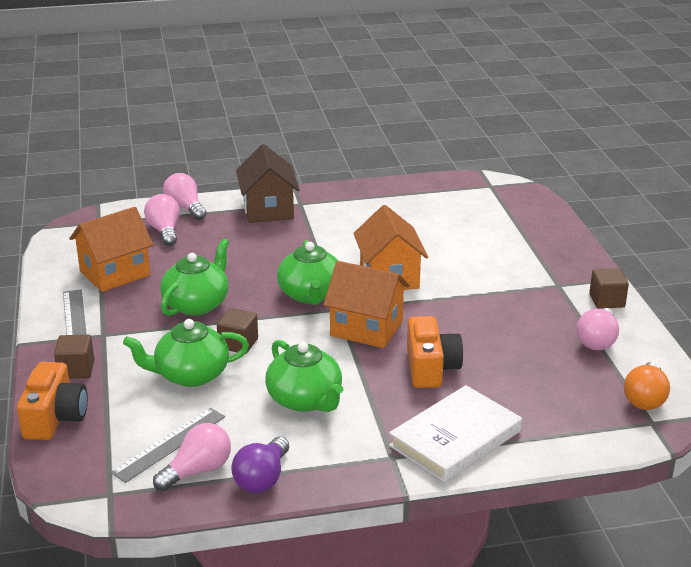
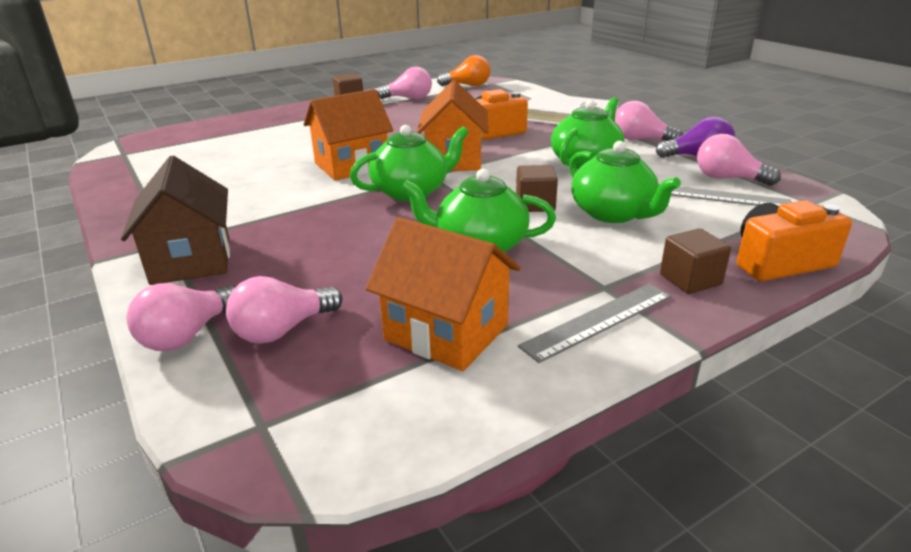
camera: 110 degrees left, 0 degrees up
(268, 209) = (191, 260): brown house -> brown house turned 75 degrees counterclockwise
(340, 461) = (640, 140): none -> pink light bulb

